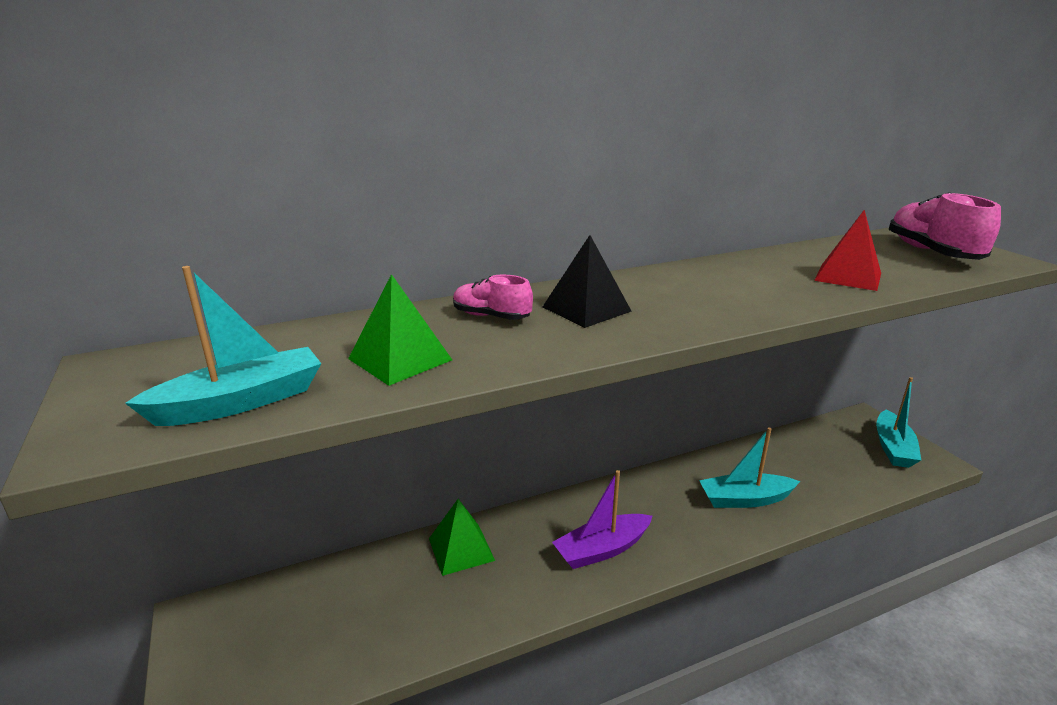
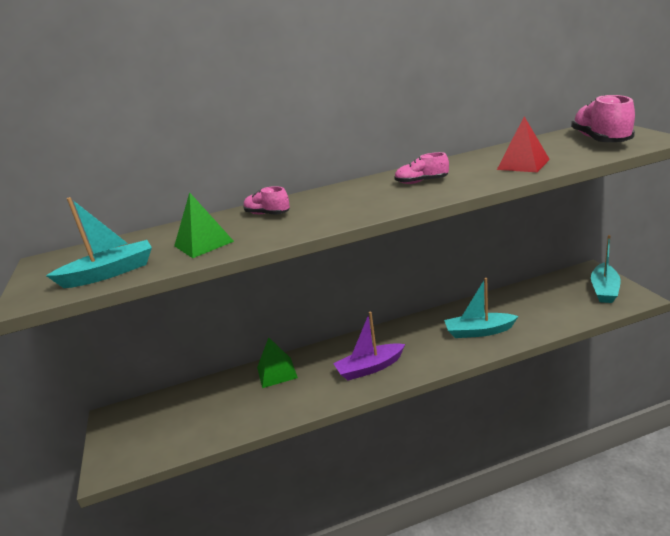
camera: 10 degrees right, 0 degrees up
(586, 309) = (329, 204): black pyramid -> none
(712, 288) = (421, 182): none -> pink shoe

